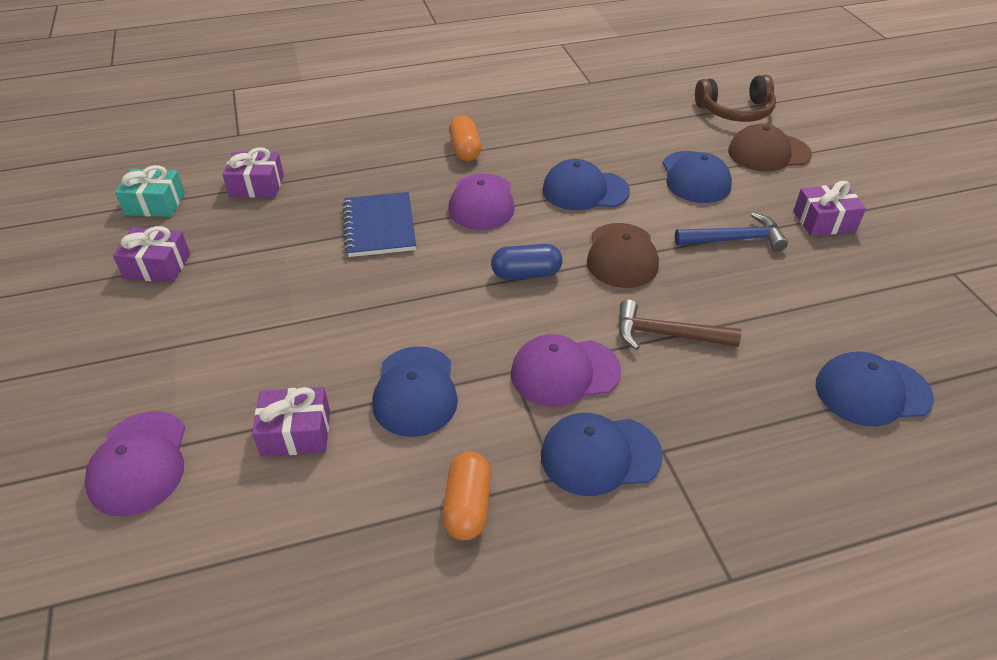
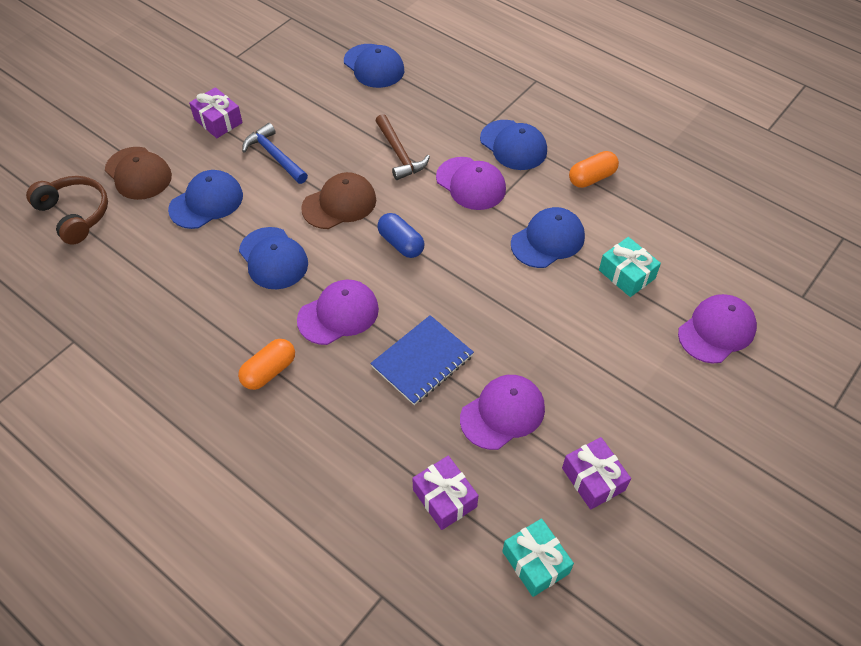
camera: 125 degrees left, 10 degrees up
(276, 247) = (502, 413): none -> purple cap
(296, 432) = (626, 274): purple gift -> turquoise gift

